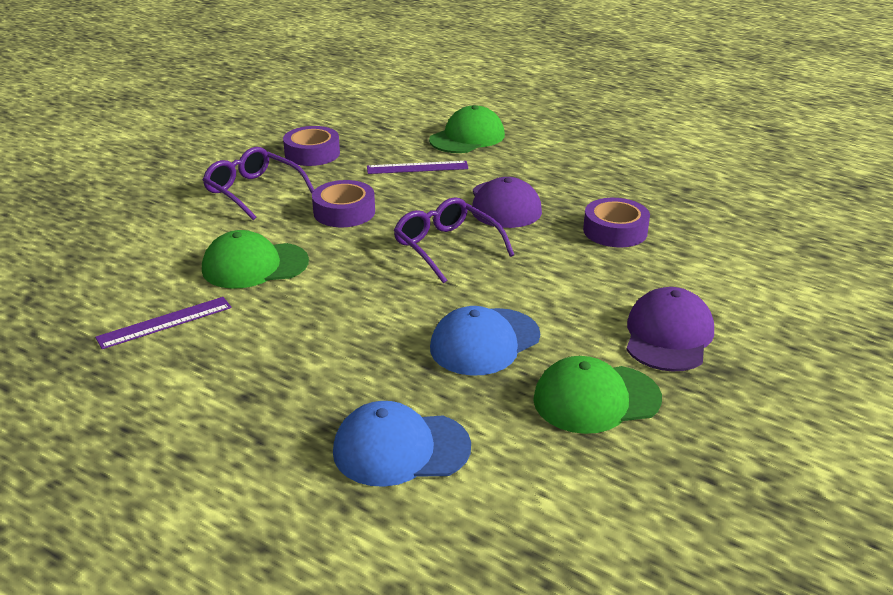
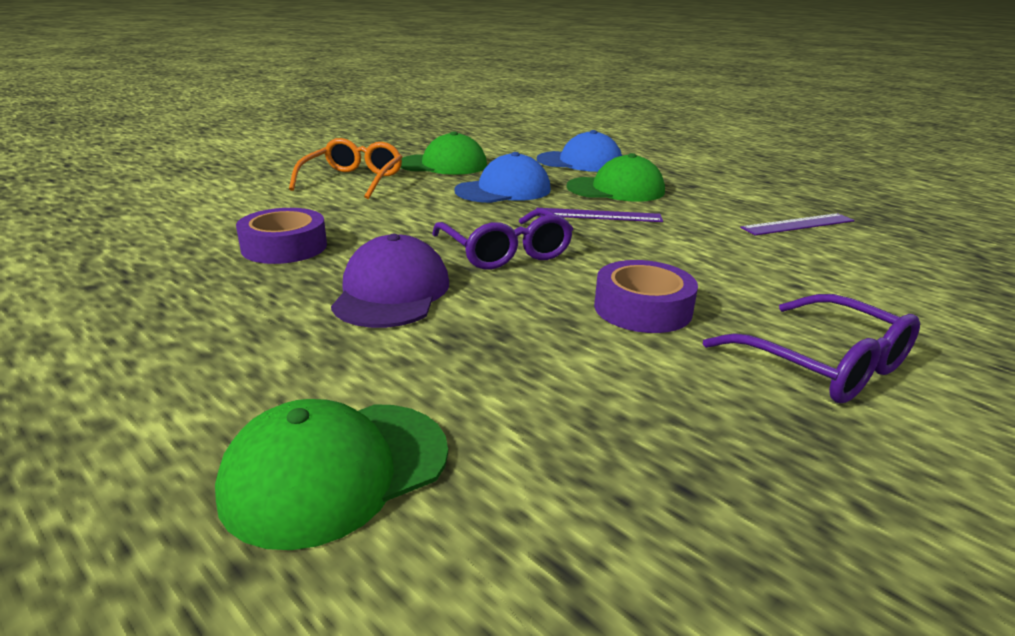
camera: 170 degrees left, 5 degrees down
(254, 265) = (740, 258): green cap -> green cap (616, 189)
(312, 153) = (752, 462): purple tape -> none
(417, 168) = (503, 382): purple ruler -> purple ruler (598, 215)
(668, 336) = (353, 181): purple cap -> orange glasses

